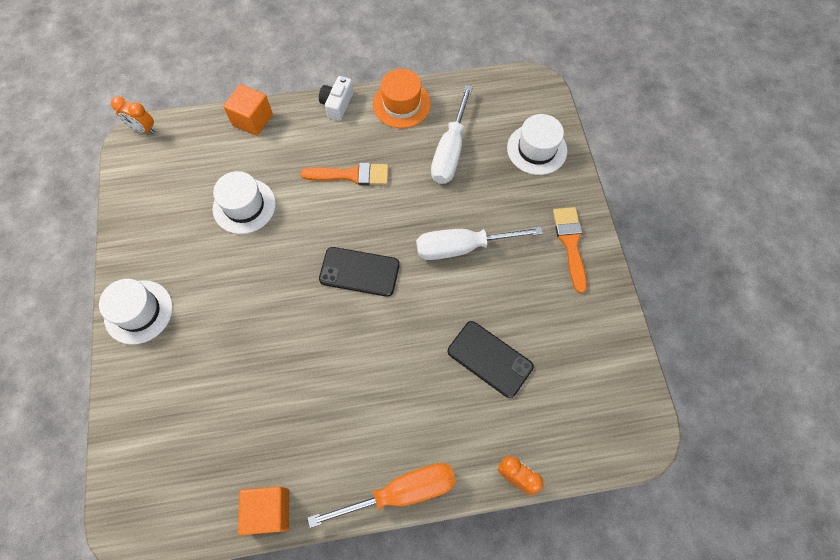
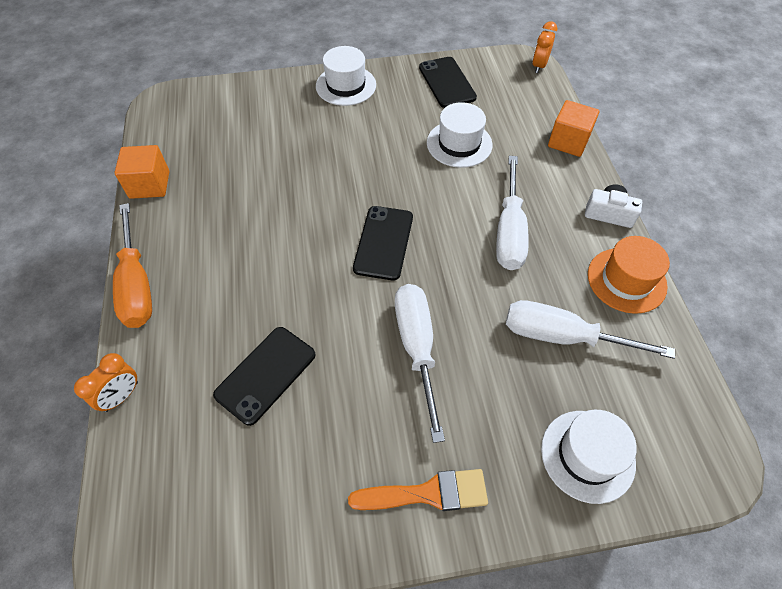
camera: 90 degrees right, 10 degrees down
(153, 212) = (447, 82): none -> black phone
(351, 175) = (509, 231): orange brush -> white screwdriver

